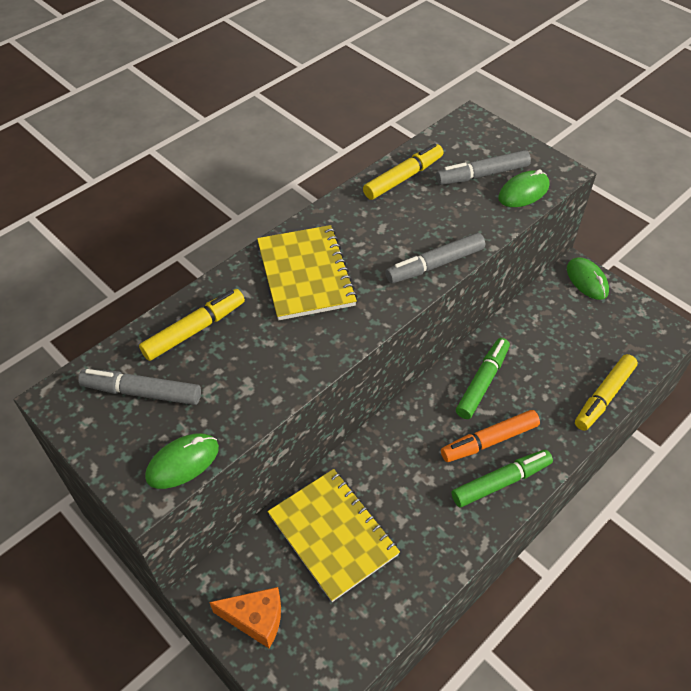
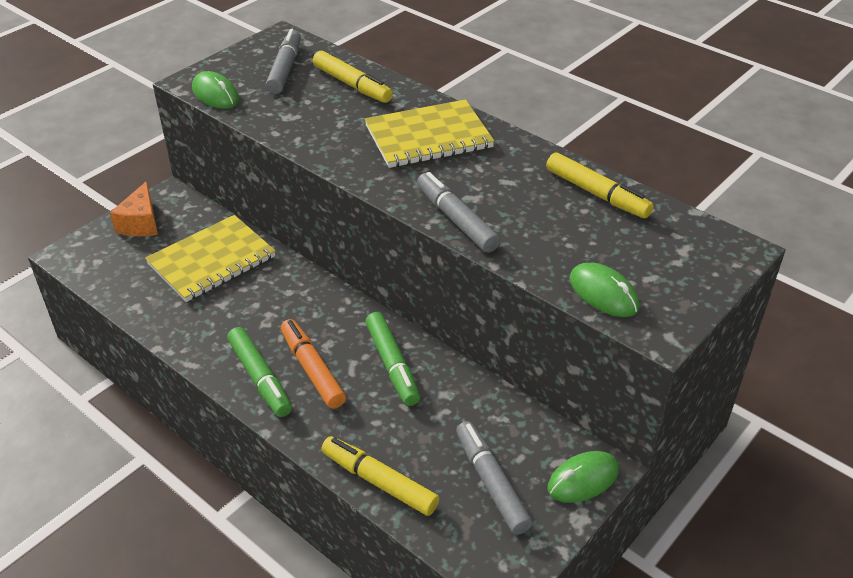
camera: 85 degrees right, 10 degrees down
(482, 175) = (625, 257): grey marker -> grey marker (491, 483)
(482, 382) = (392, 365): green marker -> green marker turned 45 degrees clockwise

